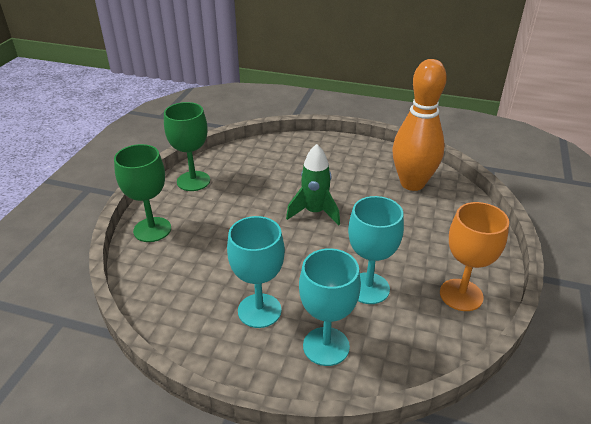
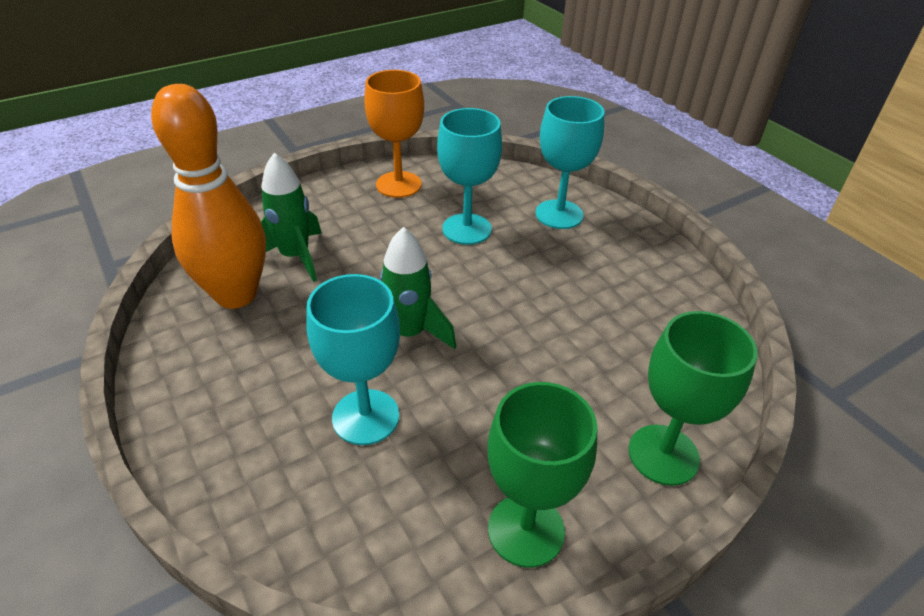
camera: 140 degrees left, 5 degrees up
(259, 310) = (593, 268): turquoise goblet -> turquoise goblet (365, 417)
(423, 212) = (295, 257): none -> green rocket

